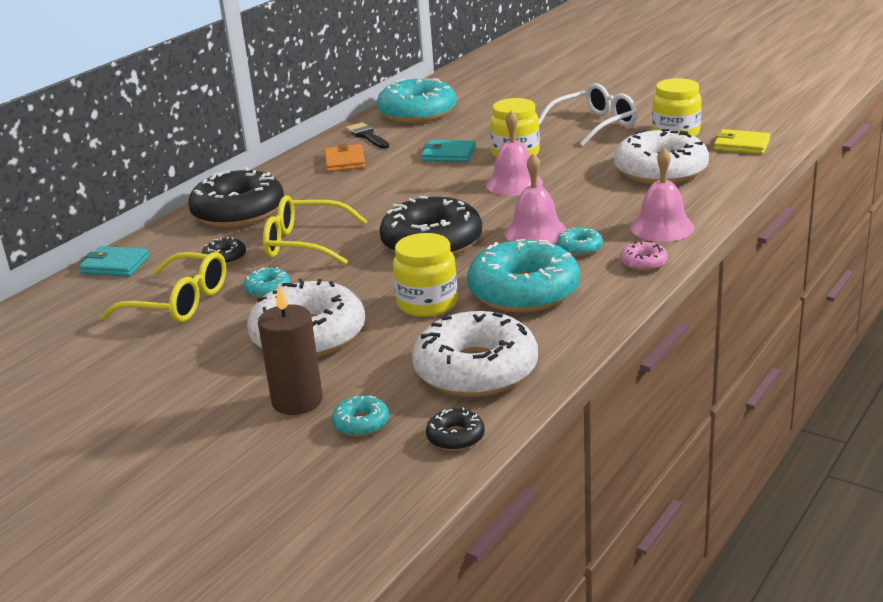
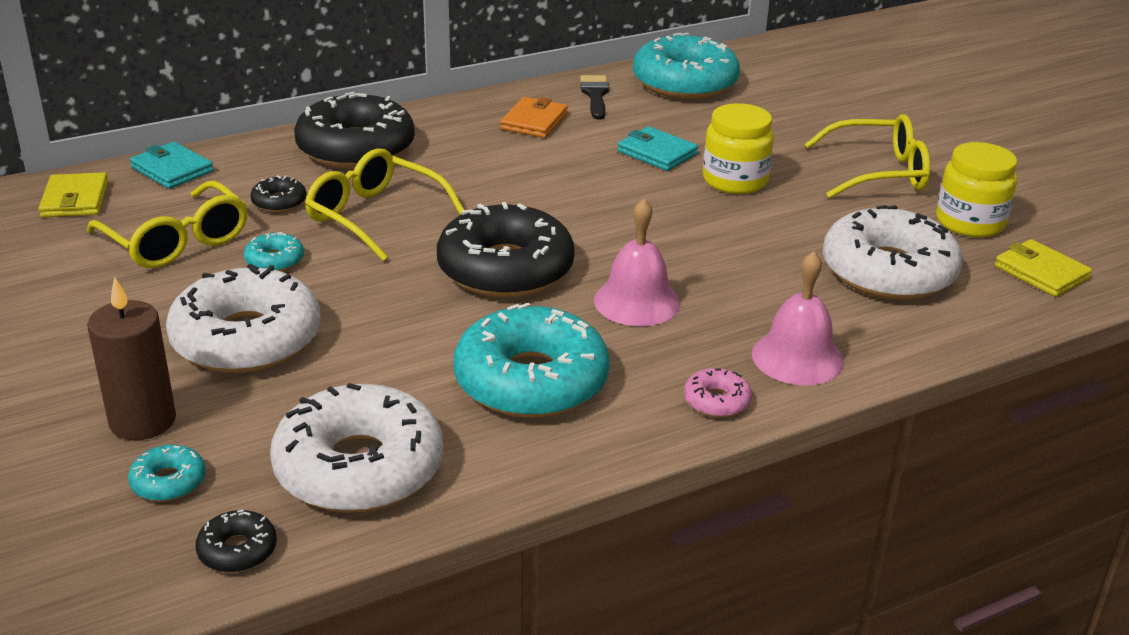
camera: 25 degrees right, 5 degrees up
(62, 305) = (75, 199): none -> yellow wallet
(427, 304) = (409, 351): yellow jar -> none
(514, 183) = (687, 222): pink bell -> none
(580, 248) = (663, 346): turquoise donut -> none
(595, 125) = (878, 172): white glasses -> yellow glasses

